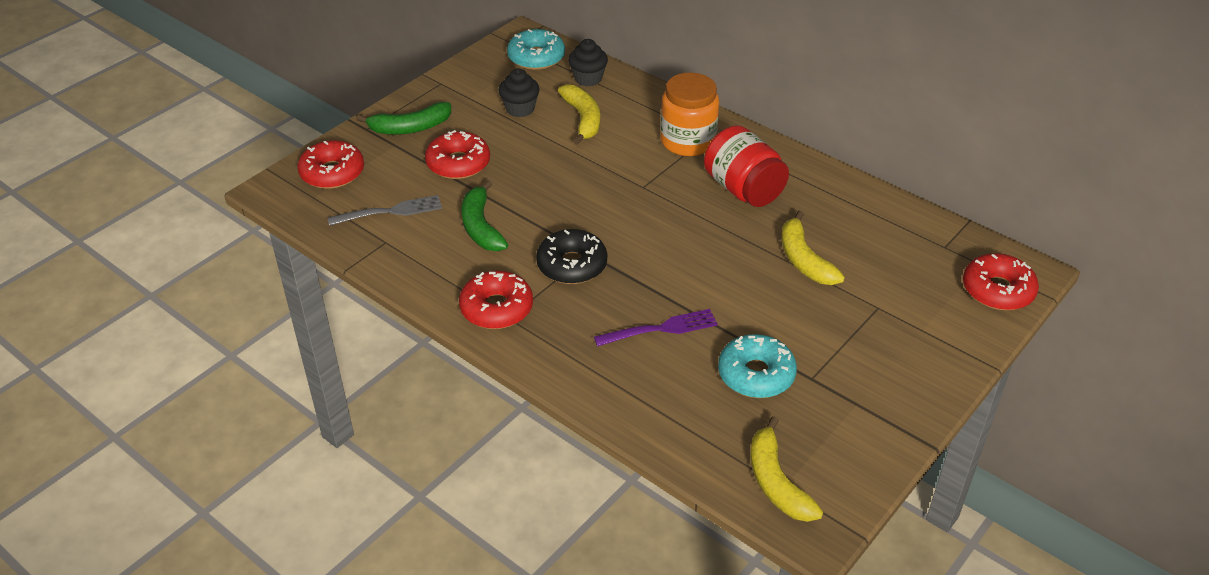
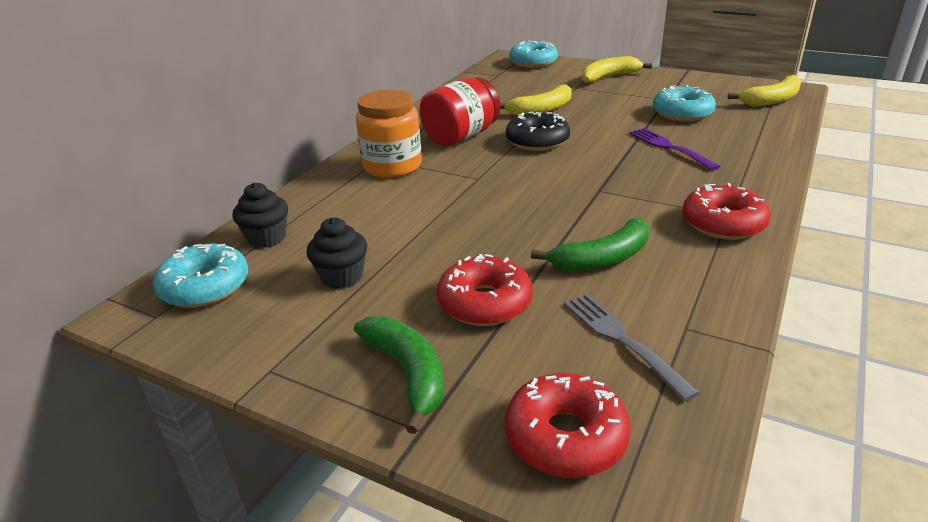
camera: 100 degrees left, 10 degrees down
(572, 265) = (623, 195): black donut -> black donut (537, 141)
(583, 119) = (360, 228): yellow banana -> yellow banana (608, 77)
(997, 290) = (533, 62): red donut -> turquoise donut

